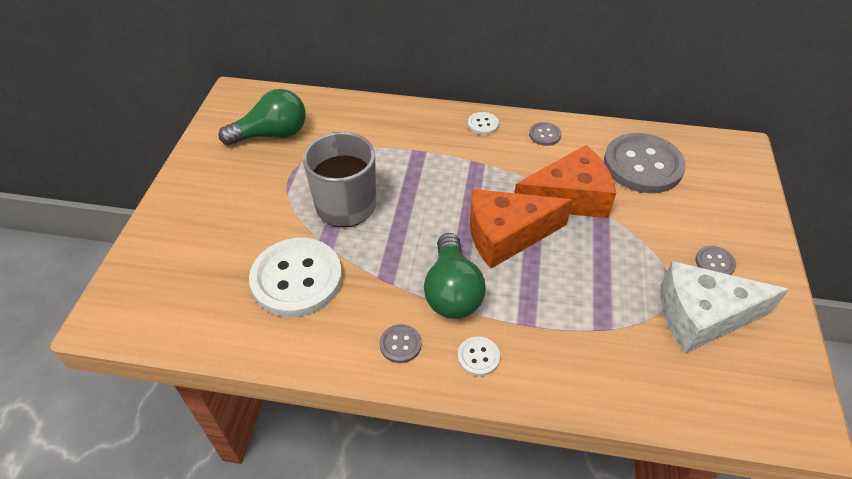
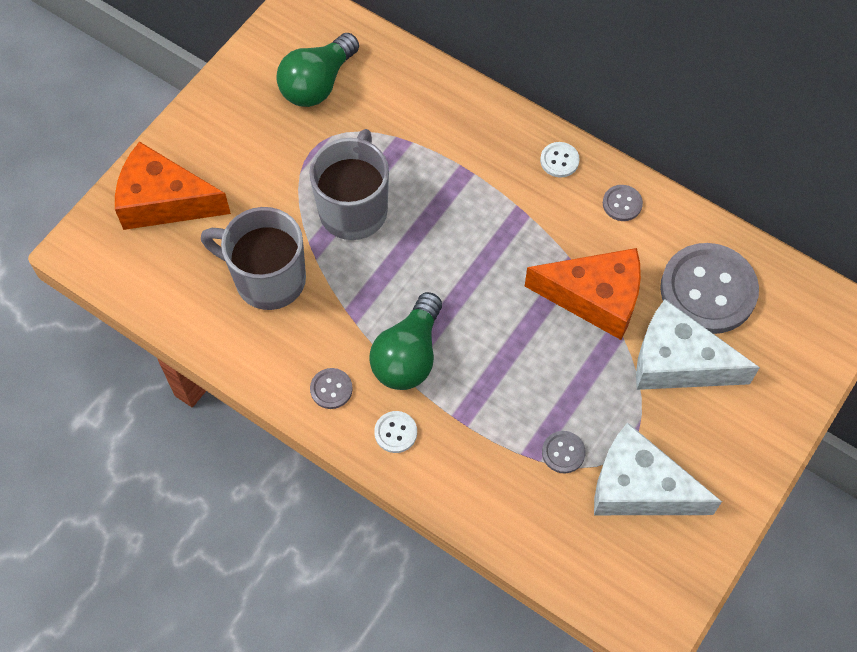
camera: 25 degrees right, 15 degrees up
(272, 134) = (317, 84): green light bulb -> green light bulb turned 120 degrees clockwise
(297, 279) = (267, 279): white button -> grey mug
(506, 235) = (499, 315): orange cheese -> orange cheese (164, 201)
(659, 217) = (678, 362): none -> white cheese
(714, 263) = (697, 439): grey button -> grey button (563, 452)

